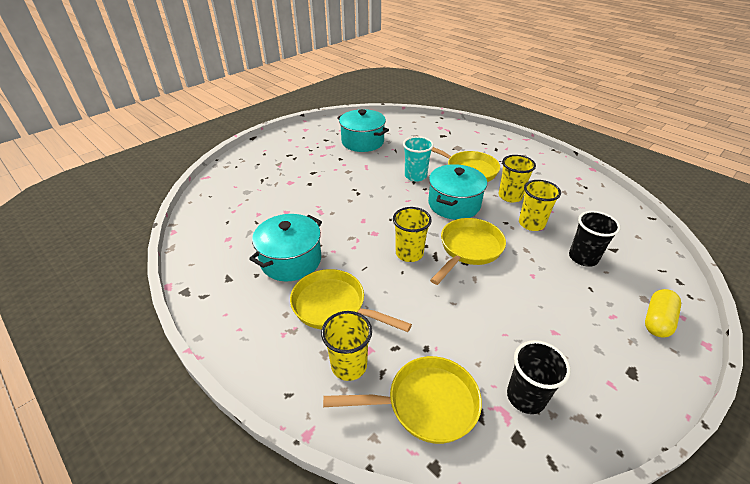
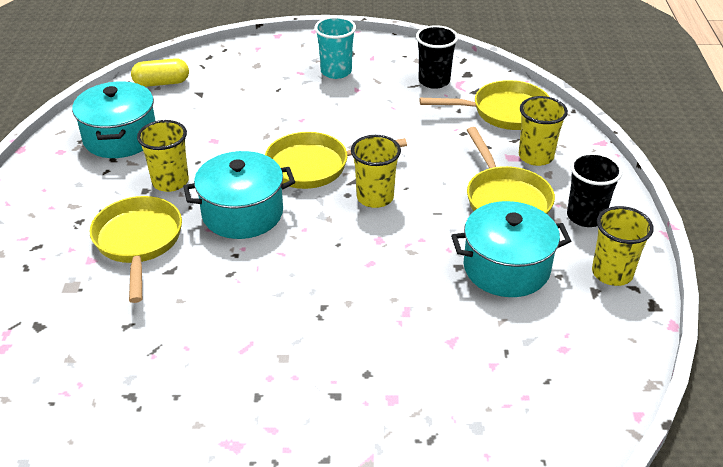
camera: 135 degrees left, 0 degrees up
(362, 142) = (167, 411): turquoise pot -> turquoise pot (120, 137)
(415, 176) = (213, 280): turquoise cup -> turquoise cup (336, 71)
(425, 404) = (504, 112): yellow pan -> yellow pan turned 135 degrees clockwise
(531, 224) = (214, 148): yellow cup -> yellow cup (612, 273)
(583, 258) = (236, 104): black cup -> black cup (585, 216)
(657, 320) = (277, 55): yellow capsule -> yellow capsule (161, 83)

